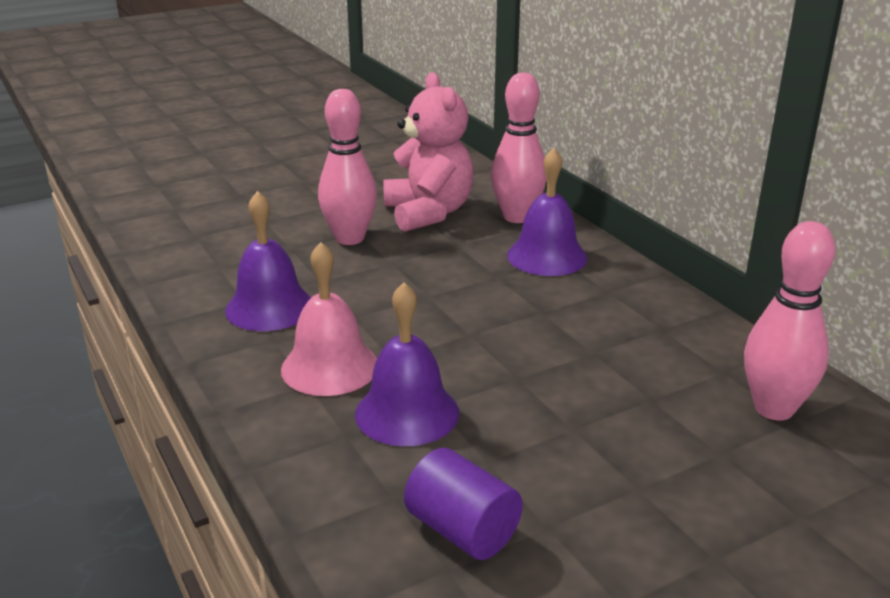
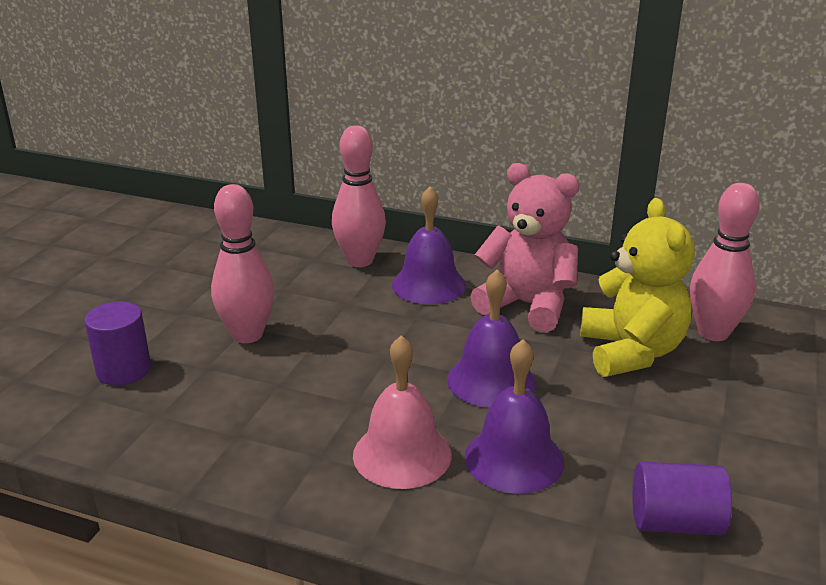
camera: 40 degrees left, 0 degrees up
(239, 229) = (123, 370): none -> purple cylinder
(269, 307) = (271, 430): purple bell -> purple bell (491, 380)
(428, 213) = (283, 284): pink teddy bear -> pink teddy bear (527, 305)
(651, 385) = (631, 352): none -> yellow teddy bear

